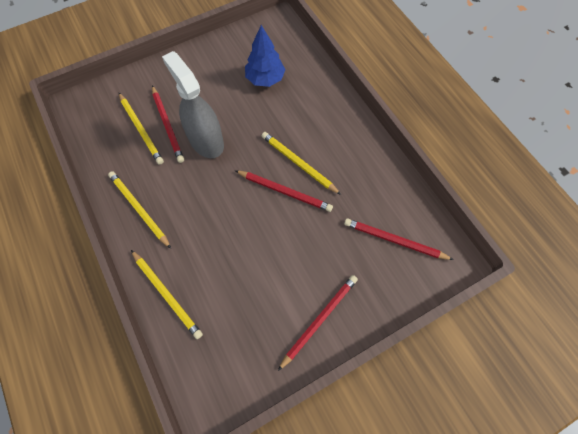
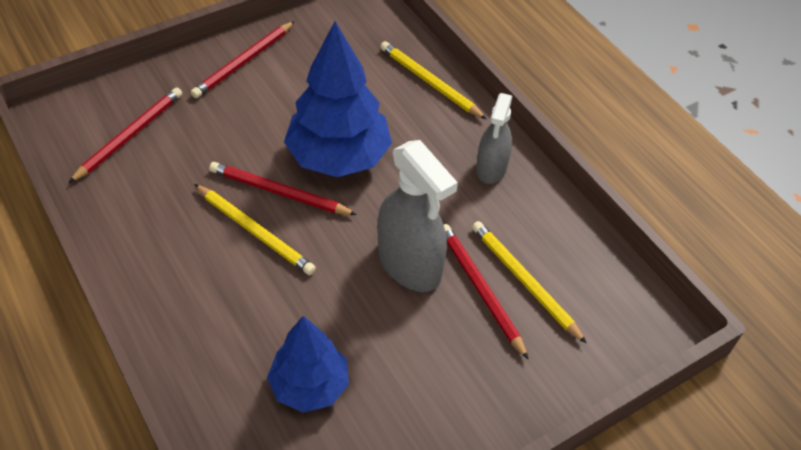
camera: 175 degrees right, 15 degrees down
(139, 209) = (491, 168): yellow pencil -> grey spray bottle
(244, 220) = (339, 157): none -> blue tree
(394, 240) = (129, 136): red pencil -> red pencil turned 75 degrees counterclockwise

